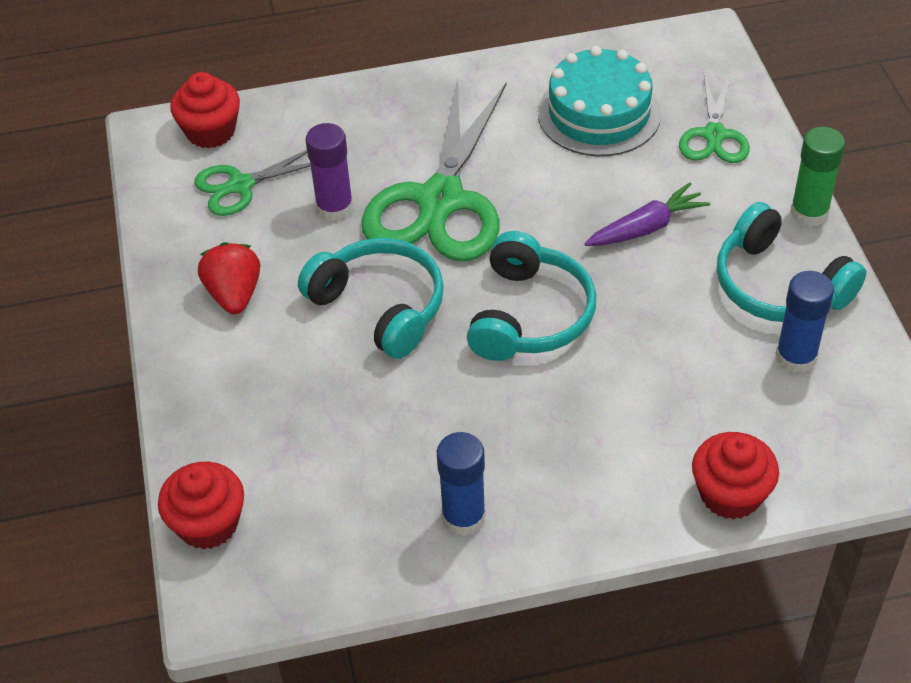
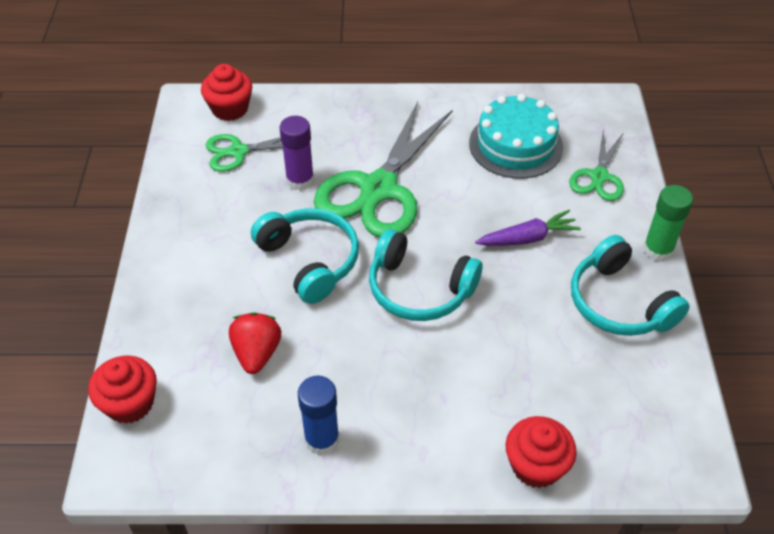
camera: 10 degrees right, 0 degrees up
(234, 294) = (207, 231): red strawberry -> red strawberry (257, 353)
(529, 315) = (419, 289): turquoise headphones -> turquoise headphones turned 90 degrees clockwise
(796, 357) = (618, 363): blue glue stick -> none

